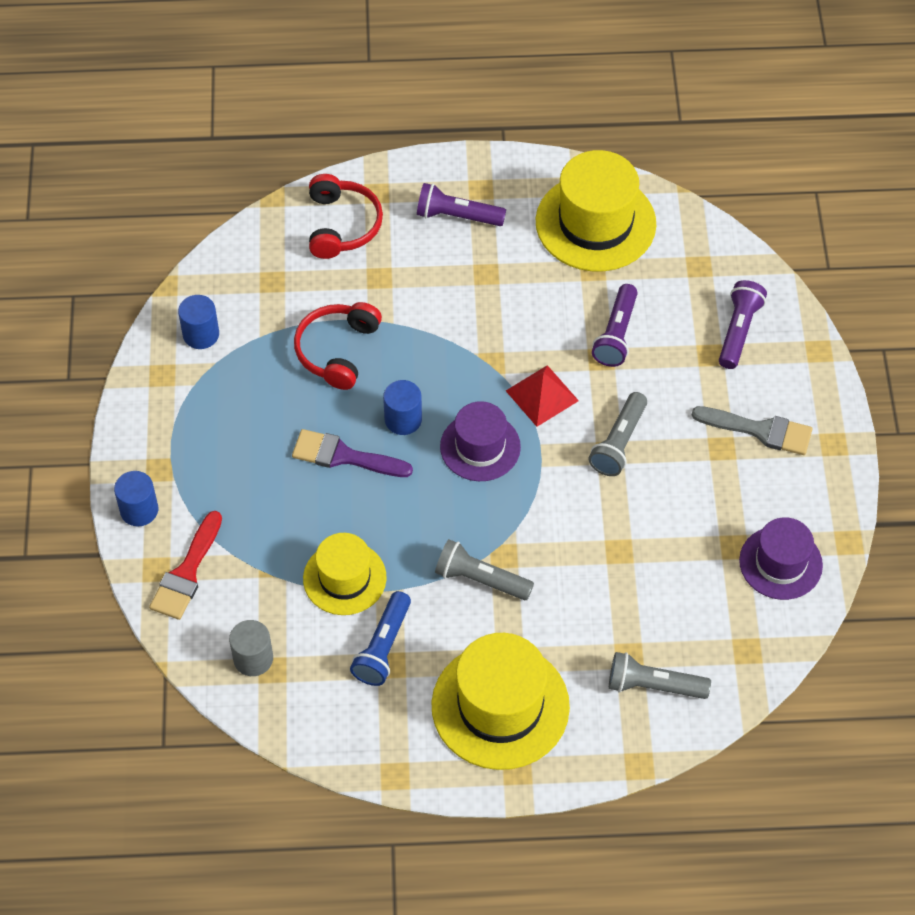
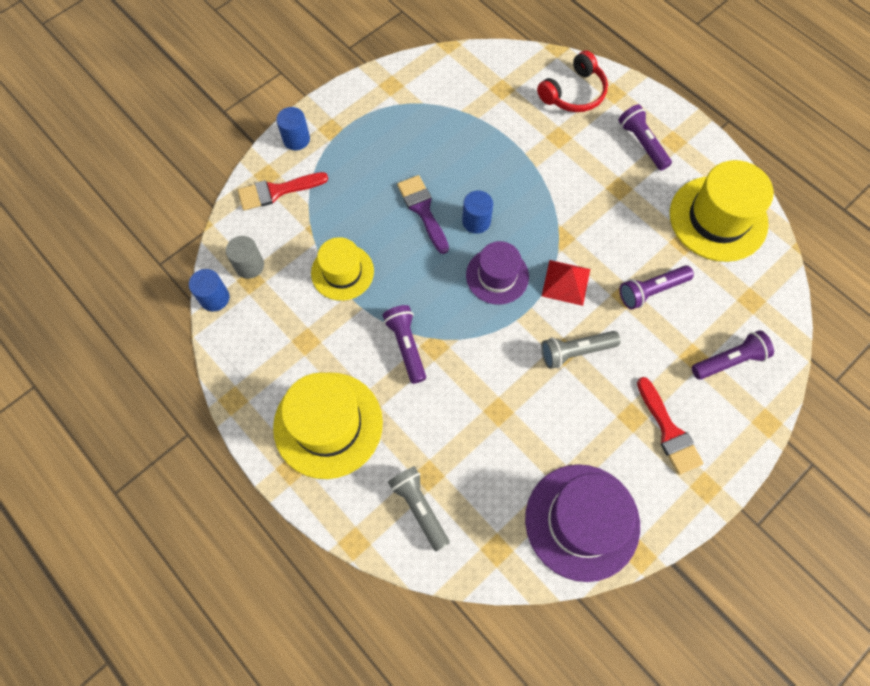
camera: 50 degrees right, 10 degrees up
(201, 334) = (434, 83): blue cylinder -> blue cylinder (214, 298)
(337, 350) = (489, 153): red headphones -> none
(383, 647) = (314, 327): blue flashlight -> none
(480, 579) = (406, 346): grey flashlight -> purple flashlight
(760, 430) = (669, 431): grey brush -> red brush
(780, 563) = (582, 521): purple hat -> purple hat, size x1.60

